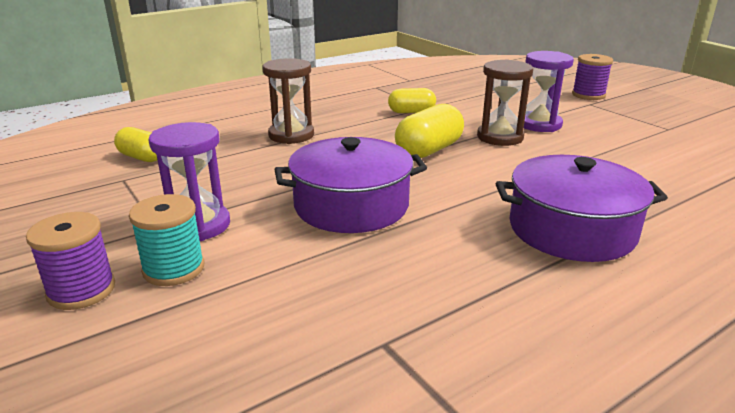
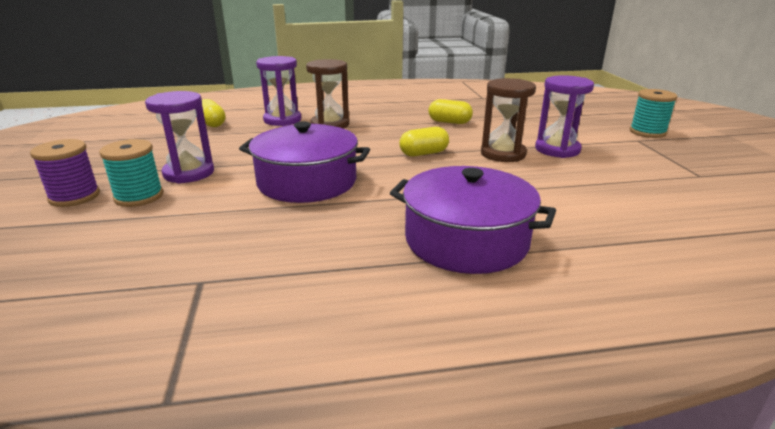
camera: 25 degrees right, 0 degrees up
(227, 138) = (282, 120): none -> purple hourglass
(429, 150) = (424, 153): yellow capsule -> yellow capsule, size x0.66
(588, 95) = (647, 132): purple spool -> turquoise spool

